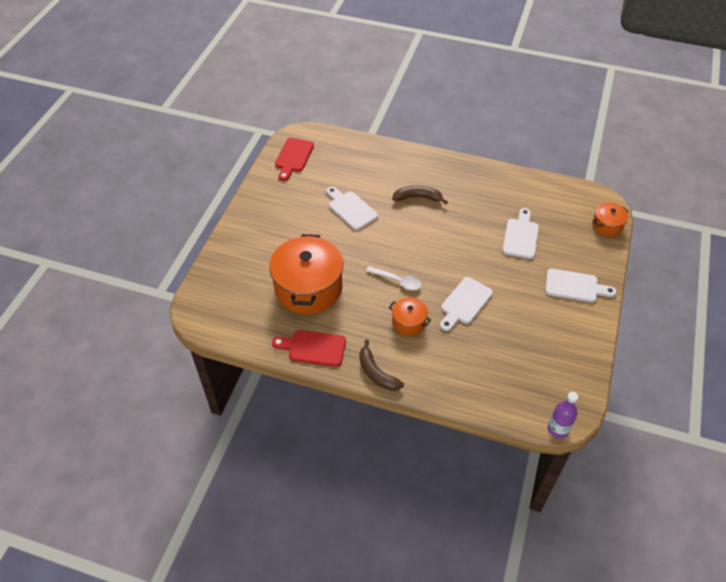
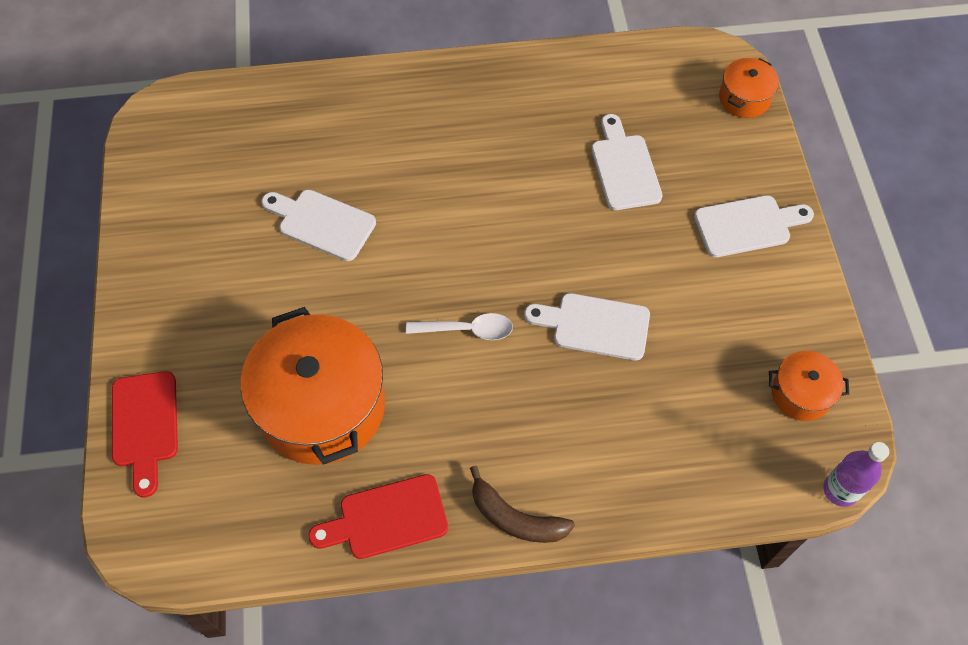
camera: 25 degrees left, 10 degrees up
(293, 157) = (170, 159): red cutting board -> red cutting board (145, 425)
(409, 322) = (522, 400): orange pot -> orange pot (801, 394)
(418, 197) = (425, 159): brown banana -> none
(464, 303) = (595, 326): white cutting board -> white cutting board turned 90 degrees clockwise

